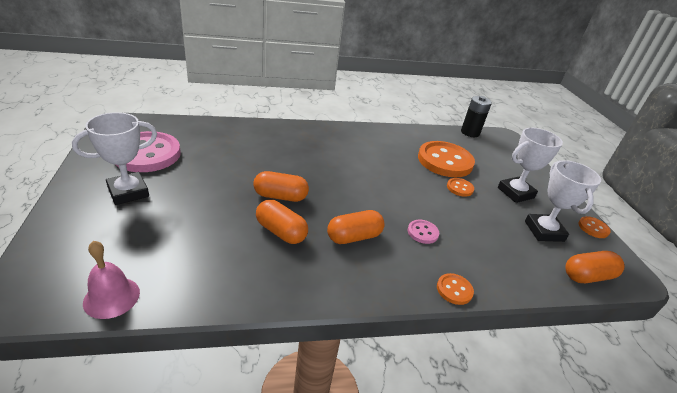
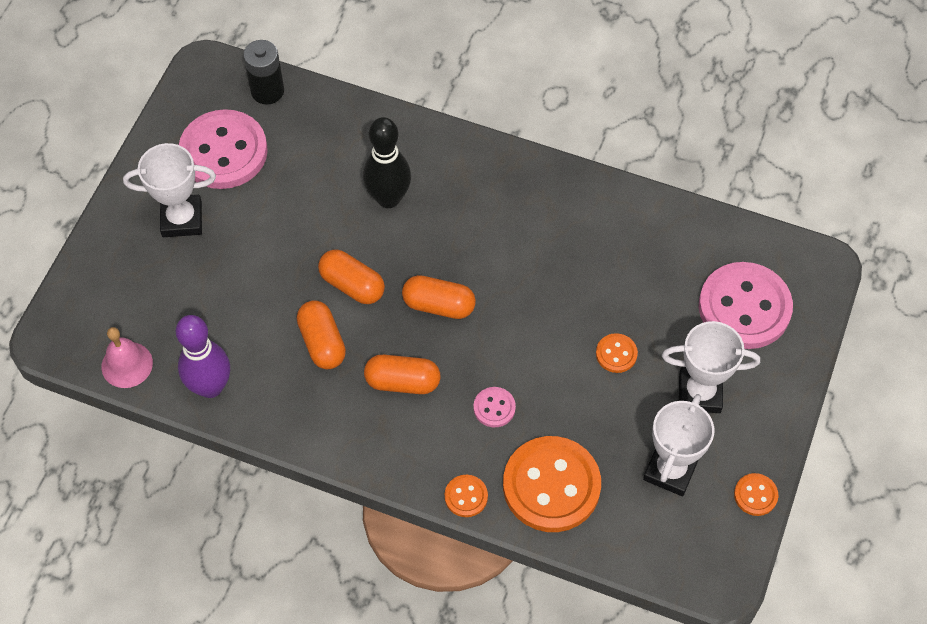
camera: 35 degrees right, 25 degrees up
(204, 287) = (210, 387): none -> purple bowling pin
(274, 153) = (388, 198): none -> black bowling pin
(445, 161) = (643, 292): orange button -> orange button (551, 486)
(470, 132) = (756, 239): black battery -> black battery (267, 91)
(494, 156) = (744, 307): none -> pink button
(587, 276) = (656, 552): orange capsule -> orange capsule (439, 305)

